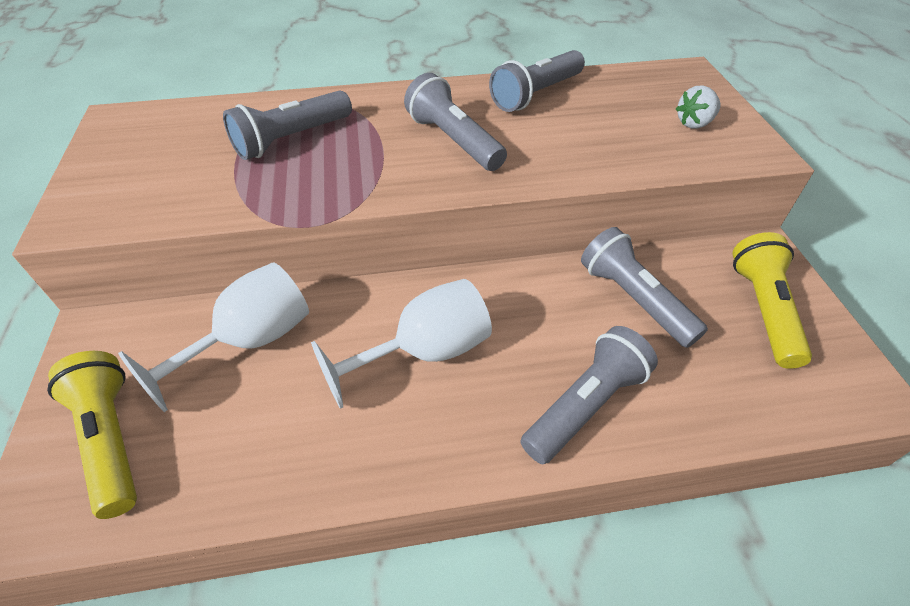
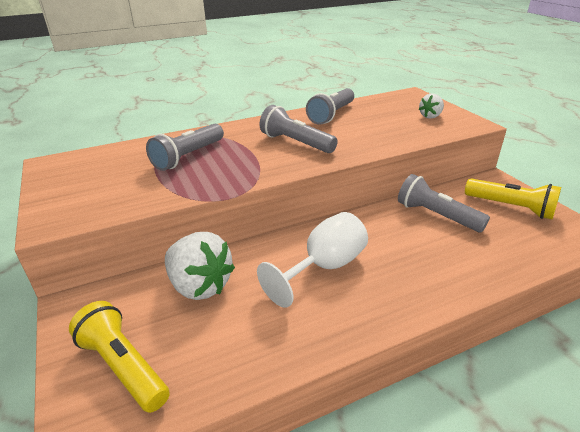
camera: 15 degrees left, 15 degrees down
(250, 341) = (200, 286): white goblet -> white strawberry
(585, 405) = (439, 274): grey flashlight -> none
(763, 310) = (510, 207): yellow flashlight -> yellow flashlight turned 135 degrees clockwise

